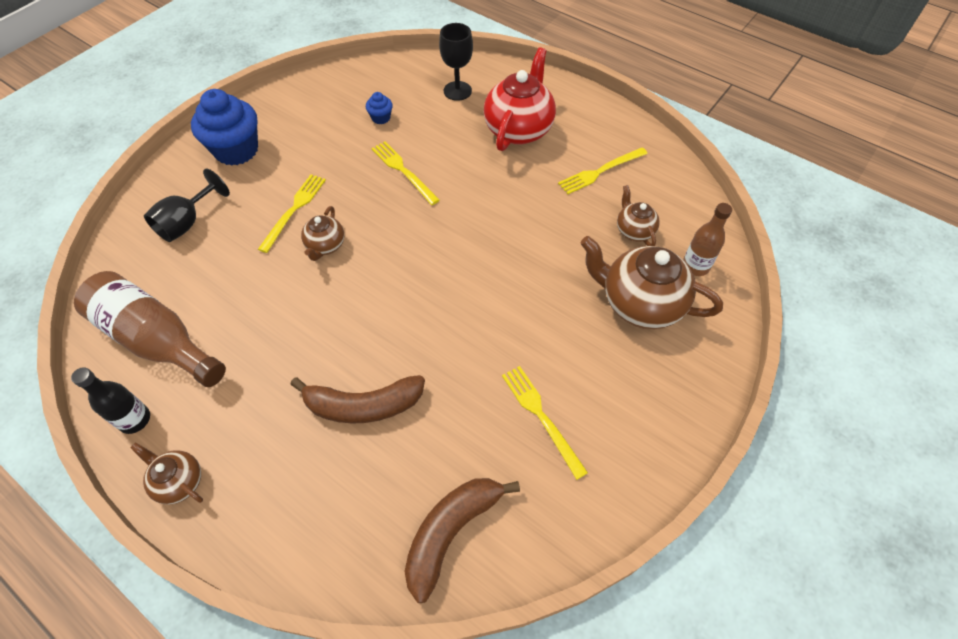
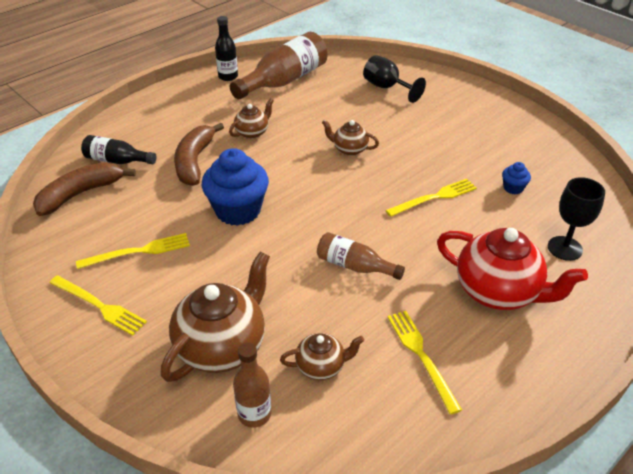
camera: 100 degrees right, 15 degrees down
(179, 481) = (179, 93): brown teapot -> brown teapot (252, 132)
(236, 150) = (466, 107): blue cupcake -> blue cupcake (238, 210)
(294, 210) = (392, 135): yellow fork -> yellow fork (99, 306)
(370, 510) = (117, 161): none -> black bottle
(451, 532) = (80, 194): brown banana -> brown banana turned 90 degrees counterclockwise
(513, 221) = (354, 266): none -> brown bottle

